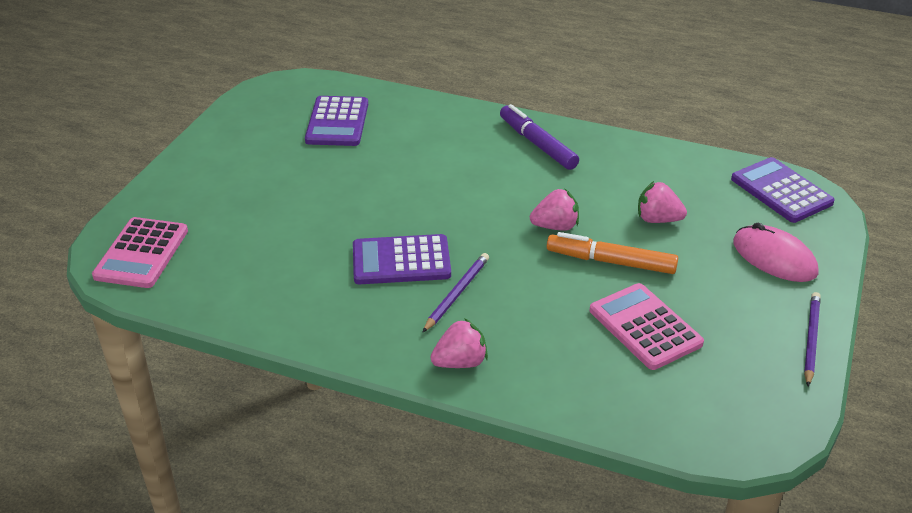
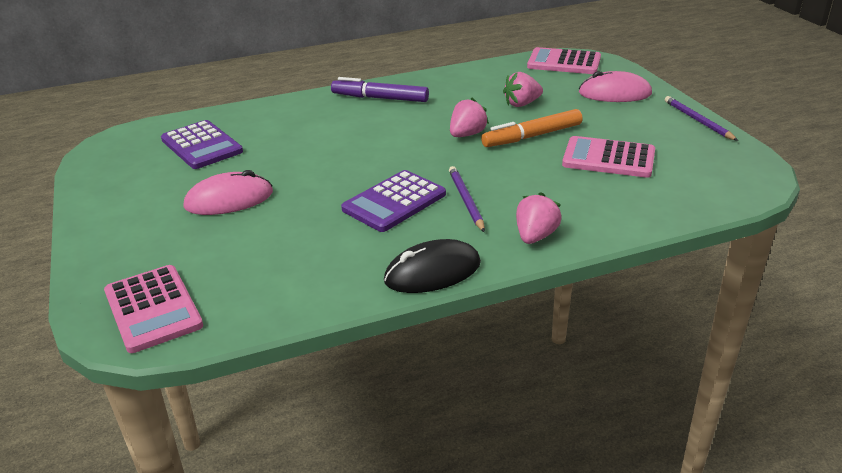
camera: 40 degrees left, 5 degrees down
(292, 187) = (229, 199): none -> pink mouse
(341, 342) = (432, 272): none -> black mouse
(781, 191) = (564, 62): purple calculator -> pink calculator

